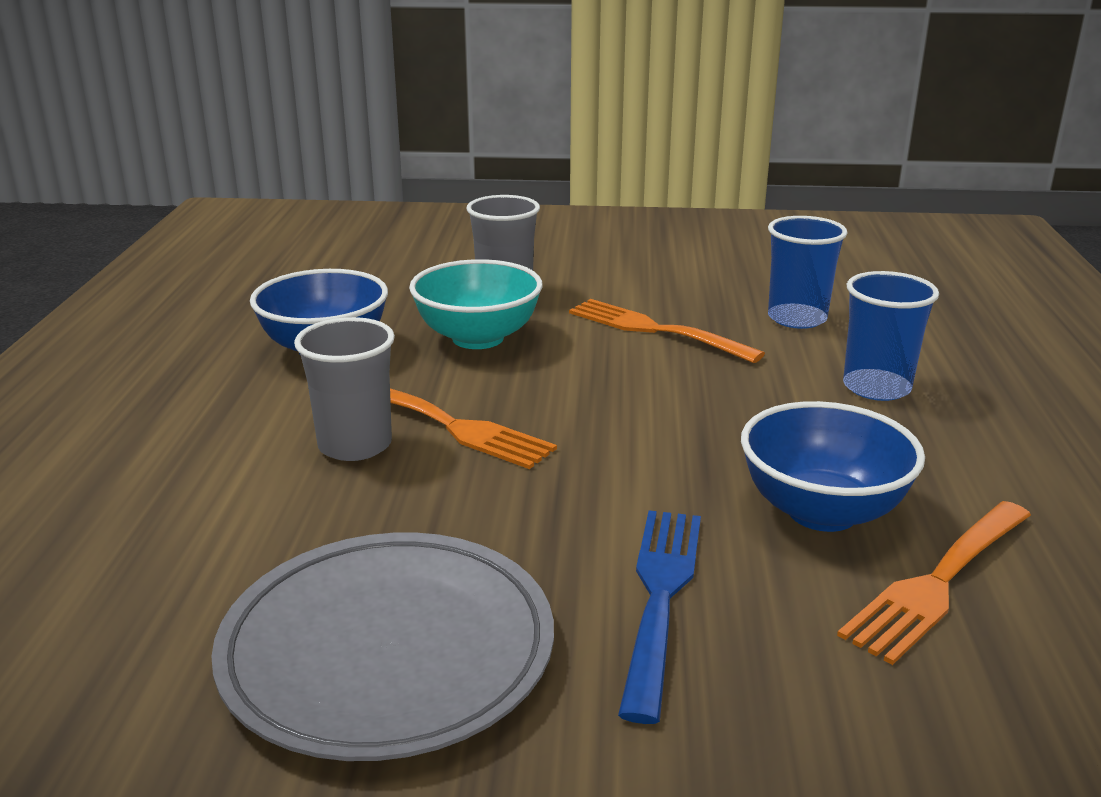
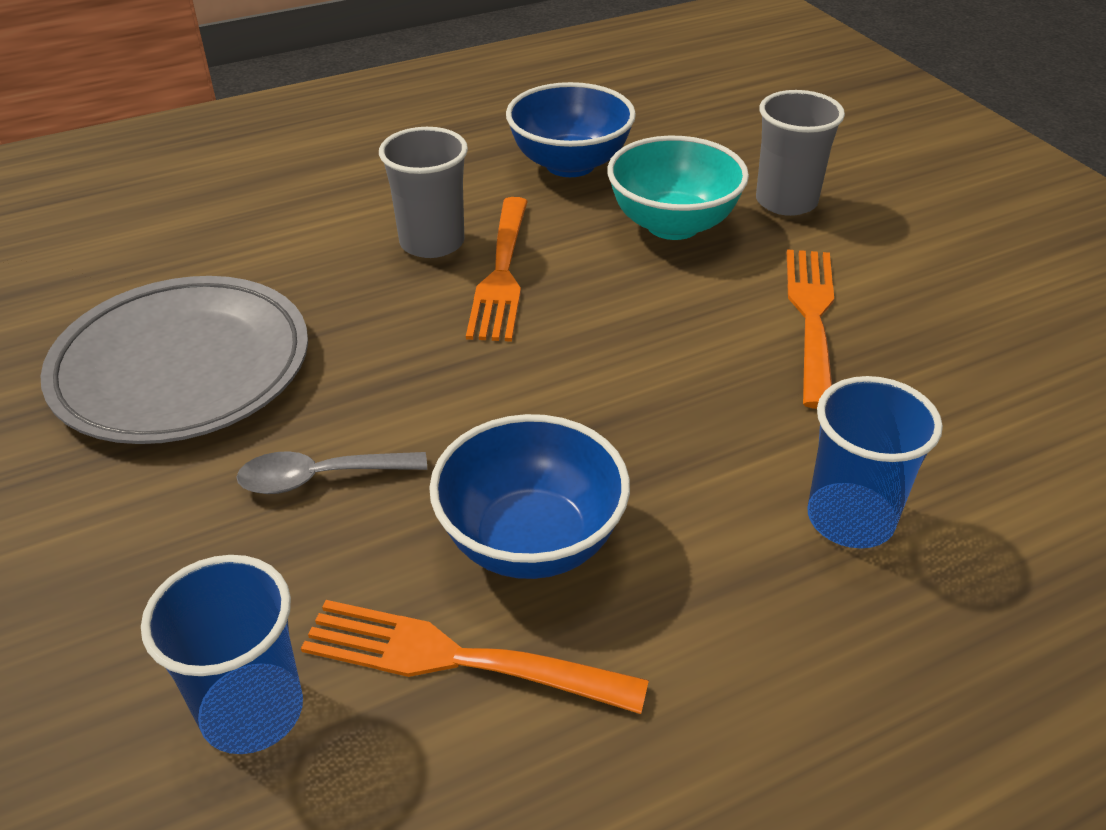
camera: 60 degrees right, 15 degrees up
(661, 599) = (319, 478): blue fork -> grey spoon
(797, 318) = (968, 407): blue cup -> blue cup (252, 711)

